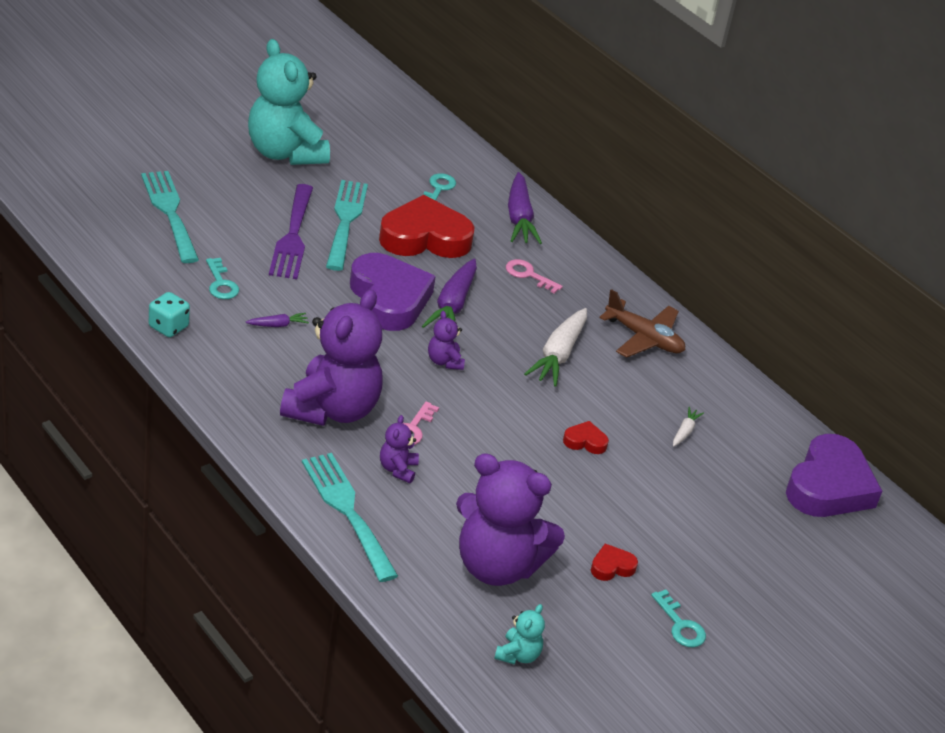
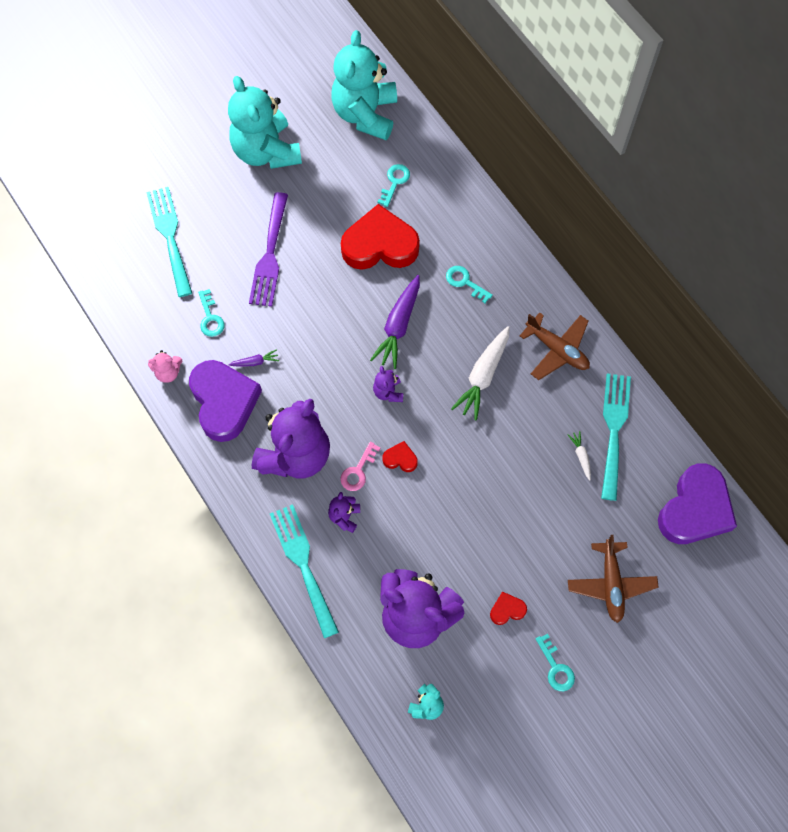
camera: 10 degrees right, 30 degrees up
(168, 327) = (168, 372): turquoise dice -> pink teddy bear
(345, 221) = (314, 231): turquoise fork -> turquoise fork (614, 430)
(389, 299) = (346, 322): purple heart -> purple heart (224, 402)
(400, 133) = (365, 114): none -> turquoise teddy bear
(519, 218) = (462, 212): purple carrot -> none
(528, 275) = (465, 282): pink key -> turquoise key
(585, 441) = (497, 474): red heart -> red heart (400, 459)
(685, 431) = (581, 456): white carrot -> white carrot turned 45 degrees counterclockwise
(738, 548) = (611, 583): none -> brown plane

